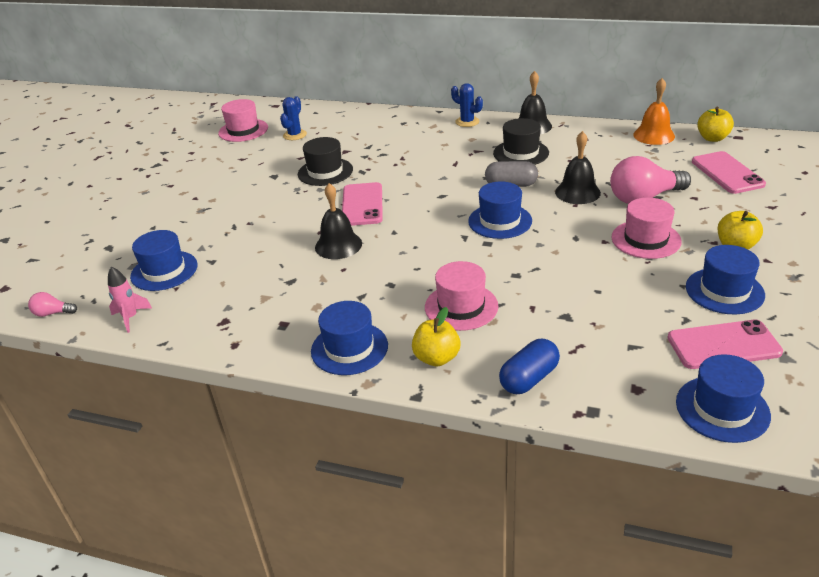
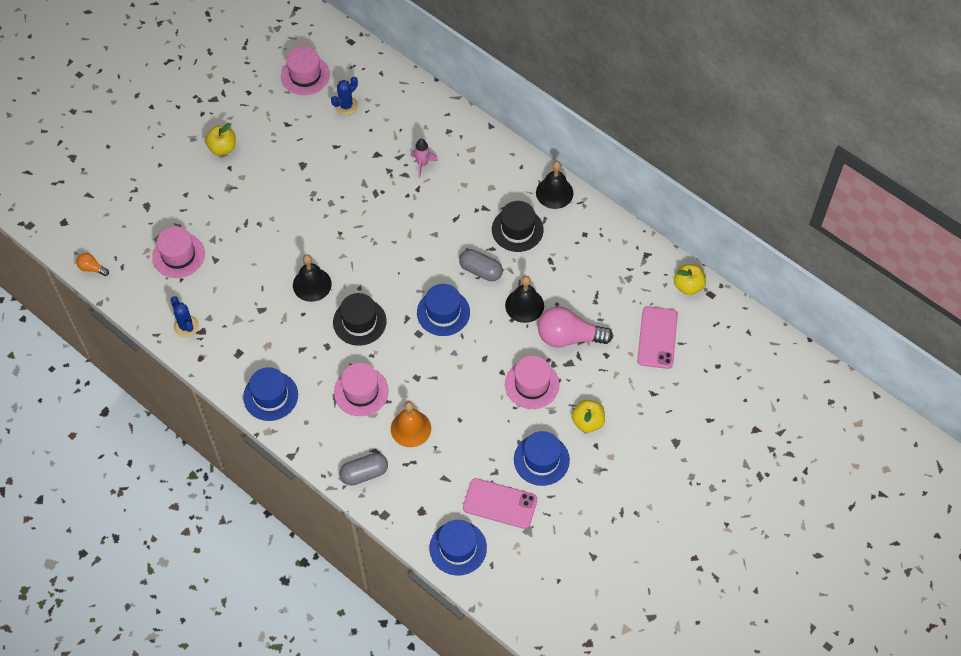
camera: 20 degrees right, 25 degrees up
(53, 313) = (92, 268): pink light bulb -> orange light bulb
(131, 318) = (142, 298): pink rocket -> pink rocket (422, 164)
(164, 271) = (178, 255): blue hat -> pink hat
(325, 172) = (346, 179): black hat -> black hat (359, 322)
(362, 204) = (353, 241): pink phone -> none
(436, 358) = (319, 430): yellow apple -> yellow apple (222, 148)
(467, 122) = (504, 157): blue cactus -> blue cactus (186, 326)
(529, 378) = (364, 473): blue capsule -> grey capsule
(654, 135) = (644, 257): orange bell -> orange bell (410, 428)

